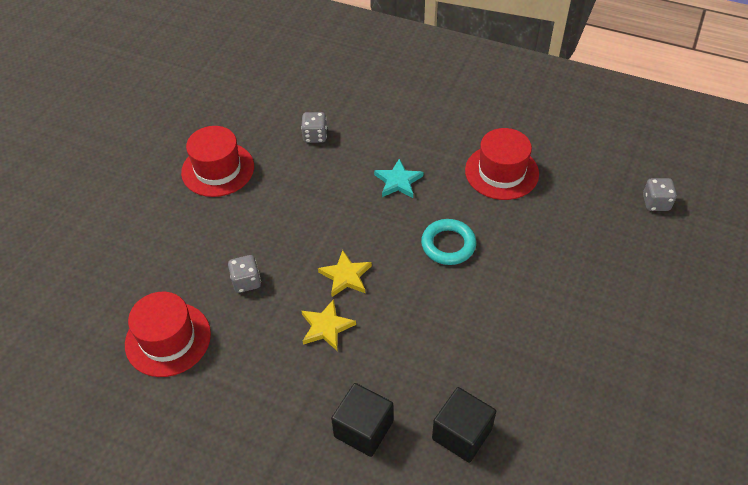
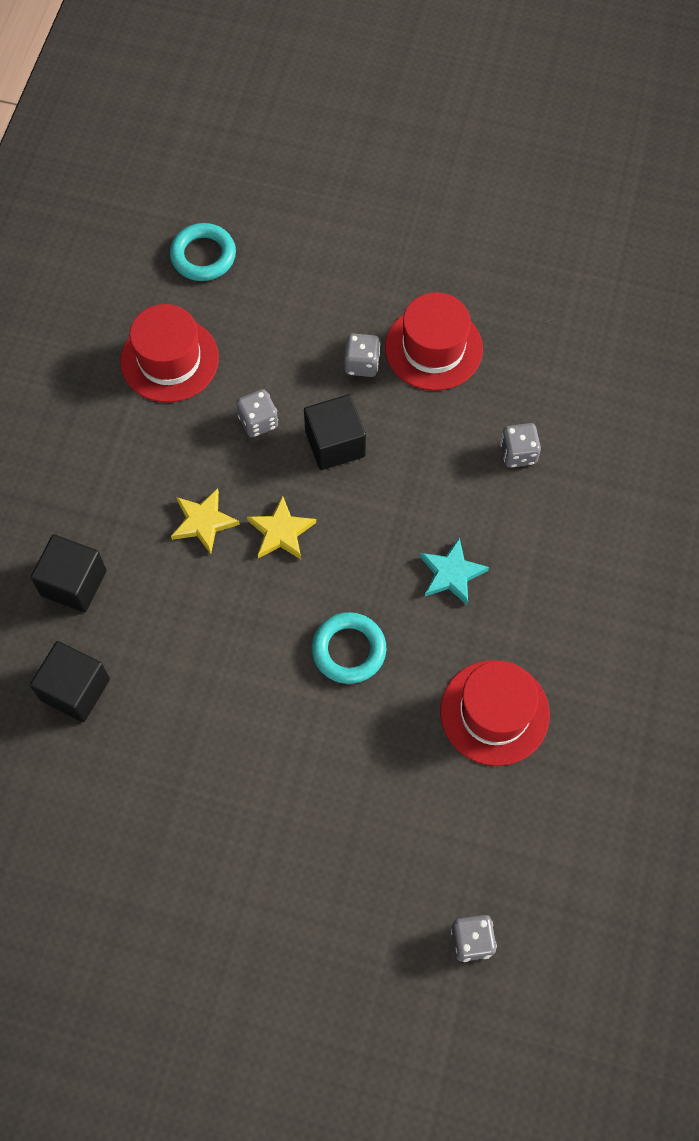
camera: 80 degrees right, 15 degrees up
(75, 305) = (203, 256): none -> turquoise ring
(217, 212) = (361, 364): none -> grey dice
(280, 235) = (335, 444): none -> black cube

